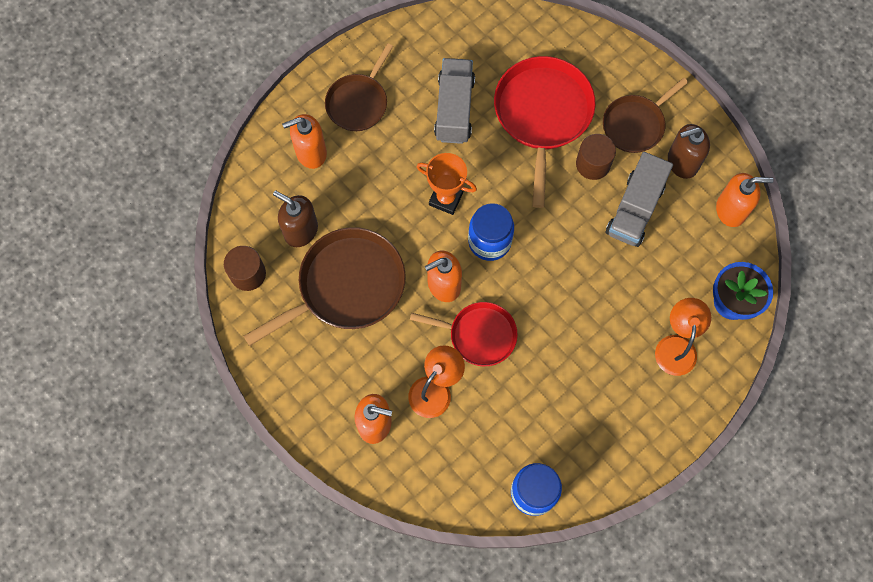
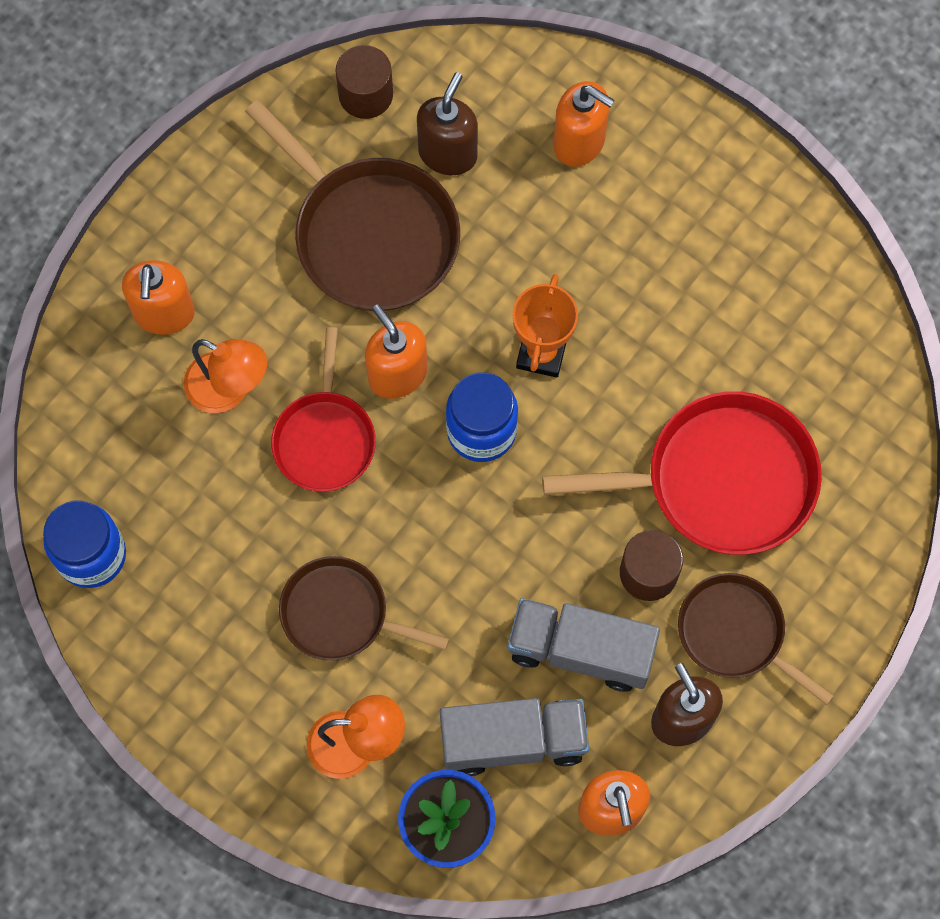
camera: 80 degrees right, 0 degrees up
(311, 152) = (579, 142): orange soap dispenser -> orange soap dispenser turned 150 degrees clockwise
(358, 102) = (680, 195): brown pan -> brown pan (340, 614)
(454, 109) = (700, 341): grey truck -> grey truck (513, 740)

